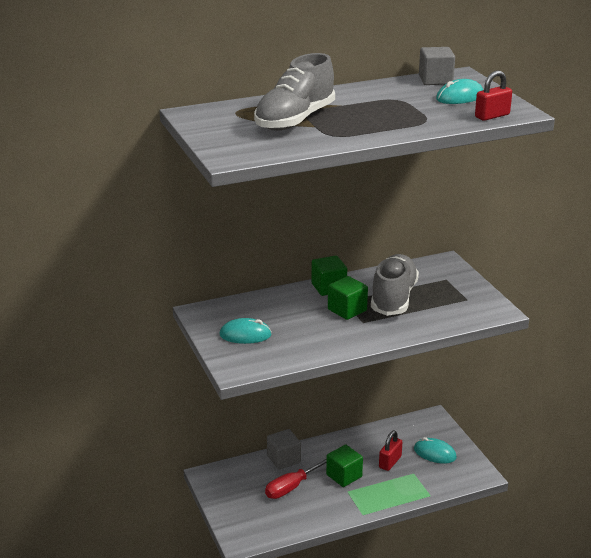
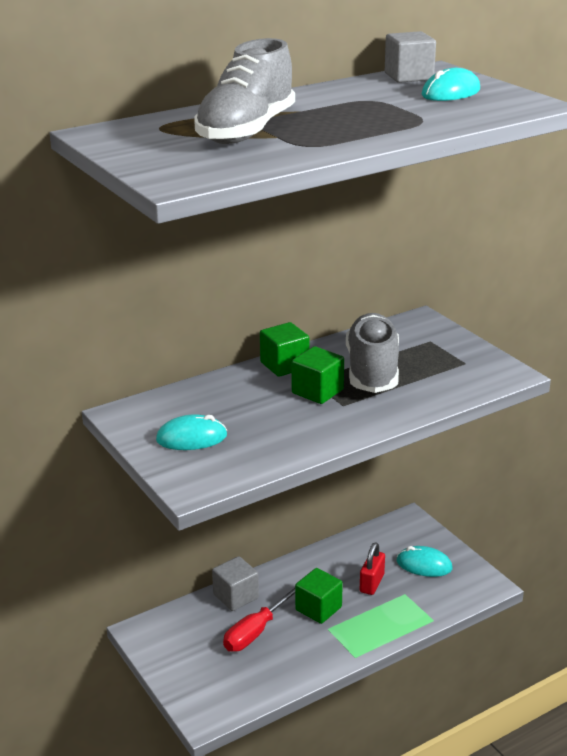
camera: 10 degrees left, 0 degrees up
(492, 116) = (505, 110): red padlock -> none

